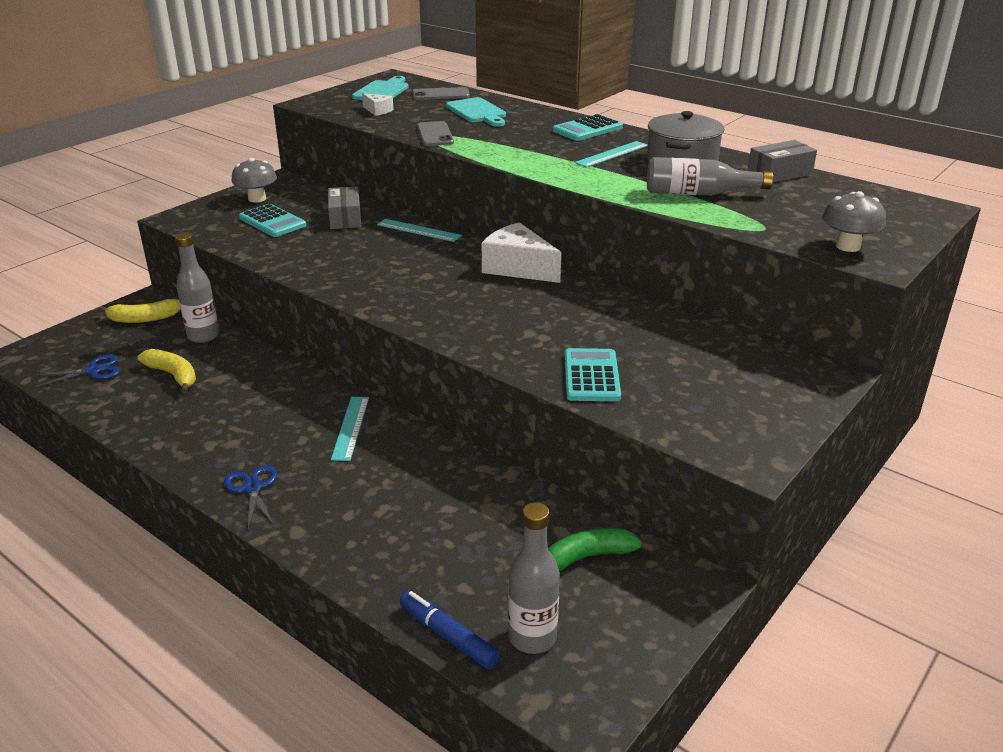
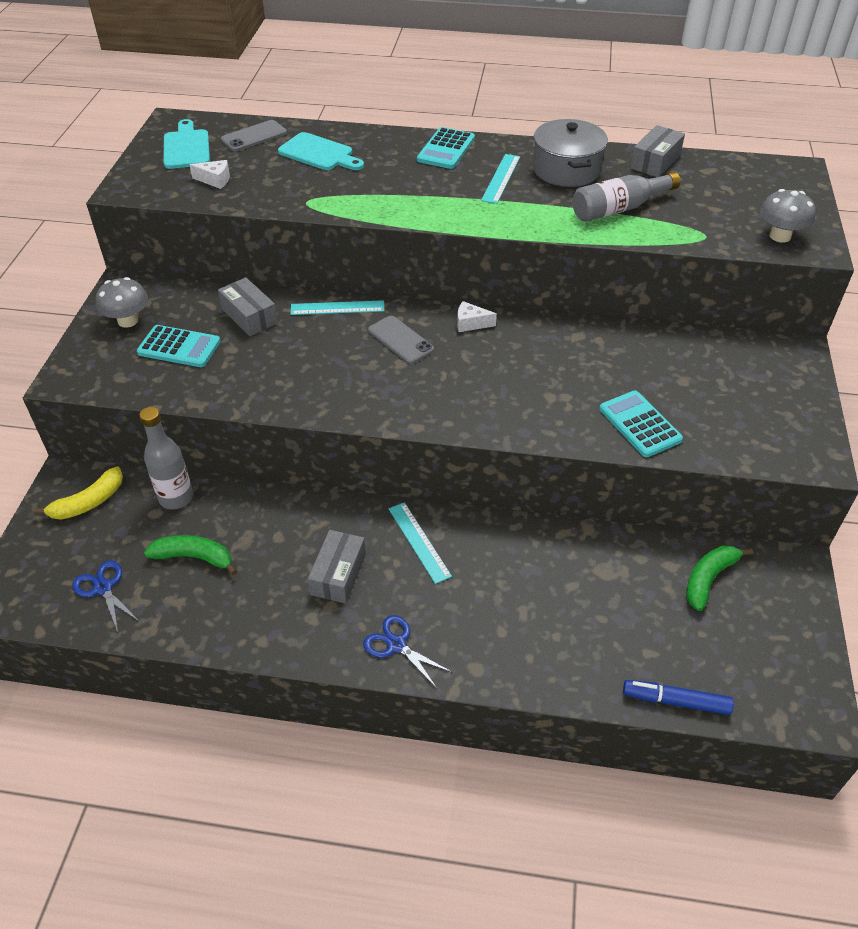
camera: 30 degrees left, 15 degrees up
(93, 371) = (103, 588): blue scissors -> blue scissors turned 75 degrees counterclockwise
(173, 375) = (194, 557): yellow banana -> green banana
(263, 425) = (338, 574): none -> grey box
(435, 134) = (312, 199): grey phone -> grey phone (400, 340)
(518, 268) = (471, 323): white cheese -> white cheese, size x0.49
(532, 637) = (731, 670): grey bottle -> none

